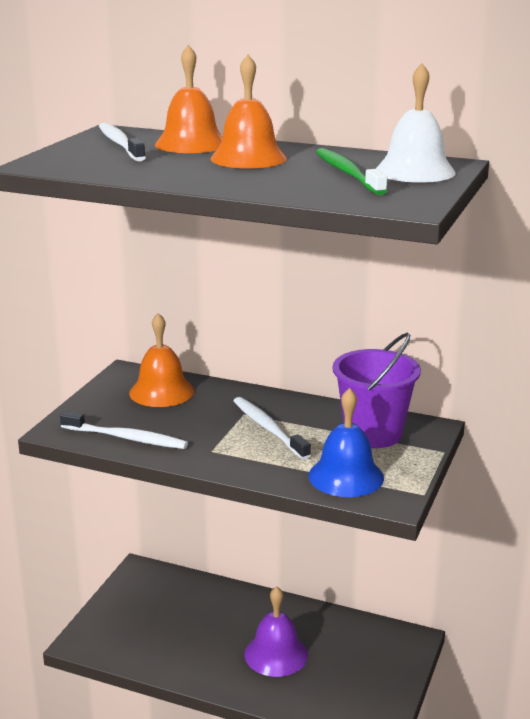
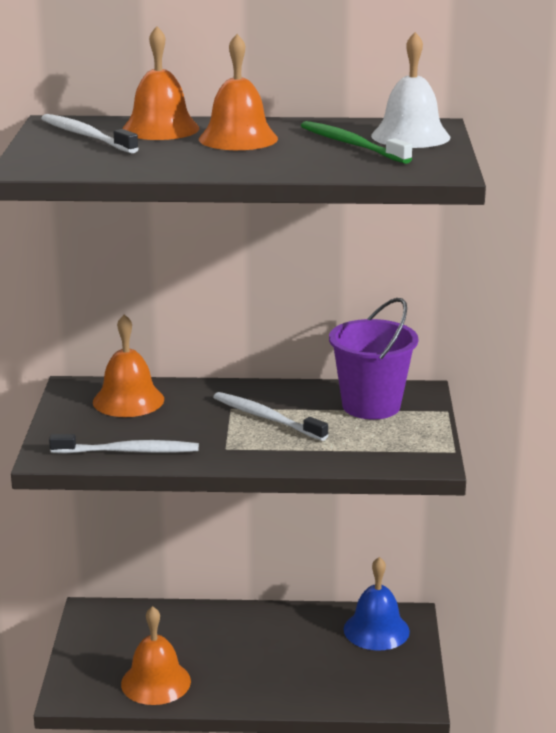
camera: 20 degrees left, 0 degrees up
(156, 648) = (156, 682): none -> orange bell
(276, 654) = (282, 660): purple bell -> none
(346, 476) = (373, 448): blue bell -> blue bell (376, 630)

